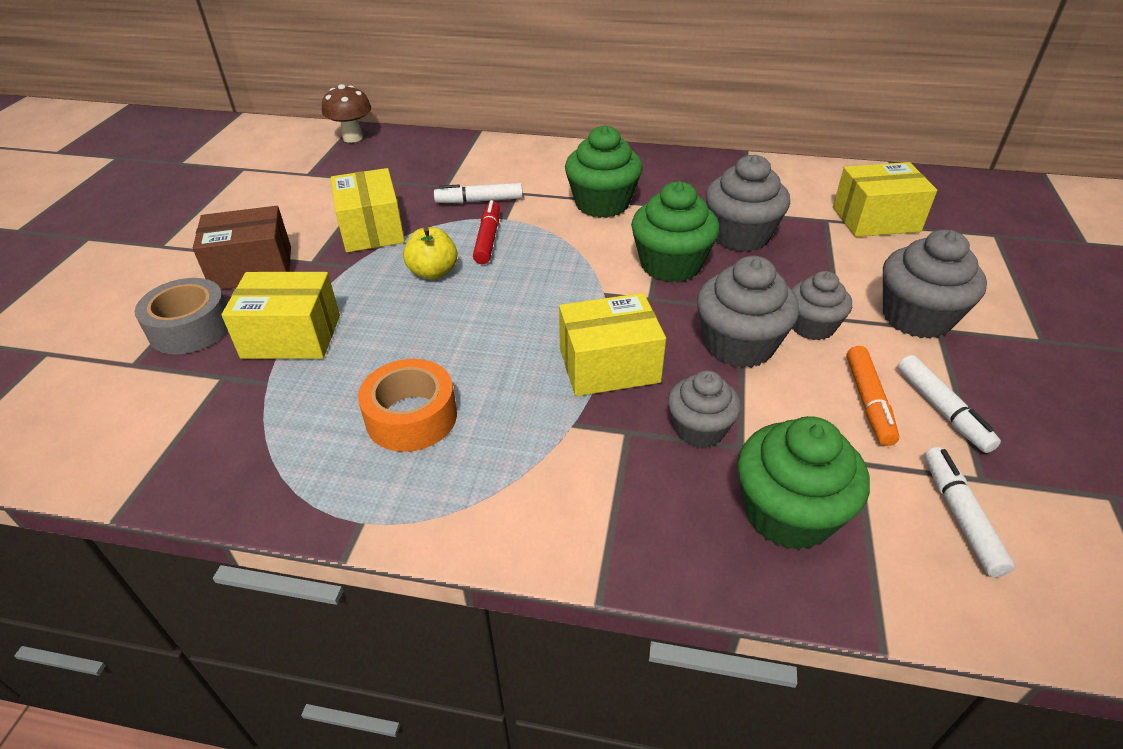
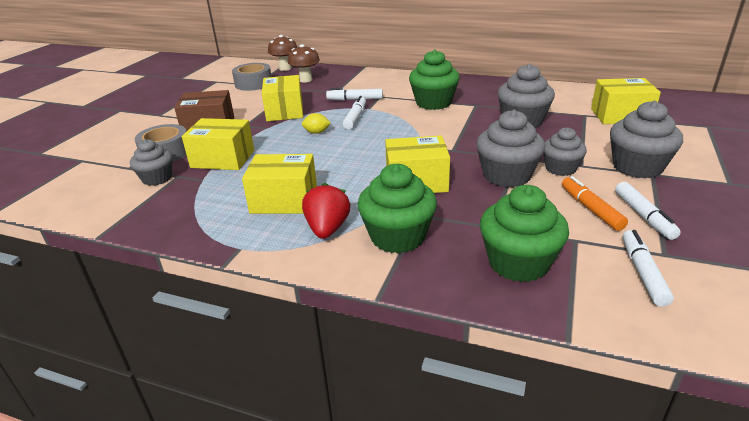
camera: 10 degrees right, 10 degrees down
(307, 172) = (253, 83): none -> grey tape
(392, 161) = (306, 80): none -> brown mushroom
(411, 417) = (284, 200): orange tape -> yellow box
(433, 272) = (316, 132): yellow apple -> yellow lemon
(488, 239) = (355, 118): red marker -> white marker
(493, 471) = (327, 229): none -> red strawberry
(670, 265) = (471, 134): green cupcake -> green cupcake (397, 237)
(699, 429) = (468, 216): grey cupcake -> grey cupcake (157, 178)
(868, 402) = (590, 209): orange marker -> orange marker turned 150 degrees clockwise

